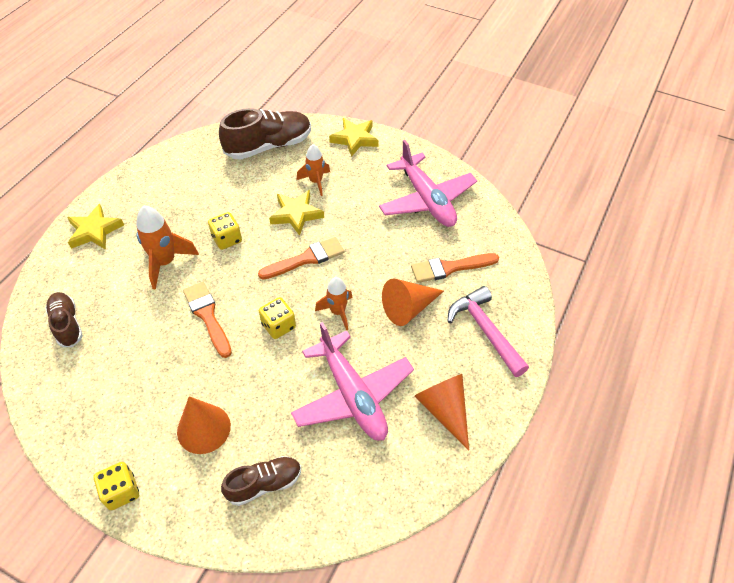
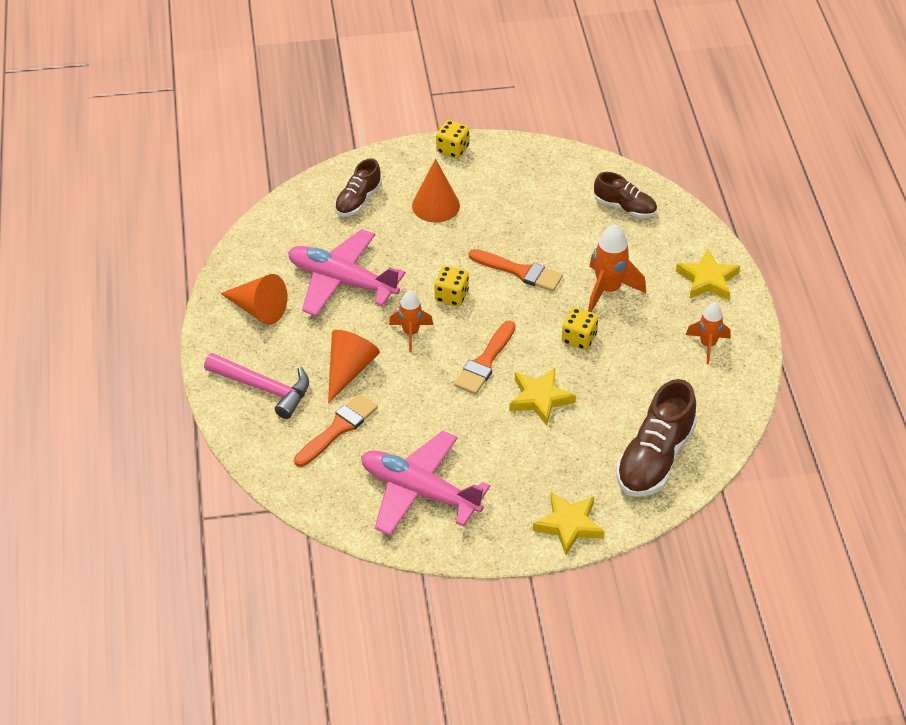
camera: 145 degrees right, 5 degrees down
(316, 182) = (557, 445): orange rocket -> orange rocket (707, 345)

